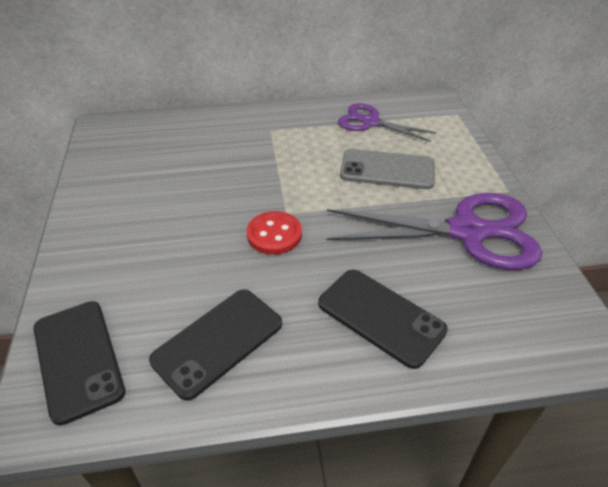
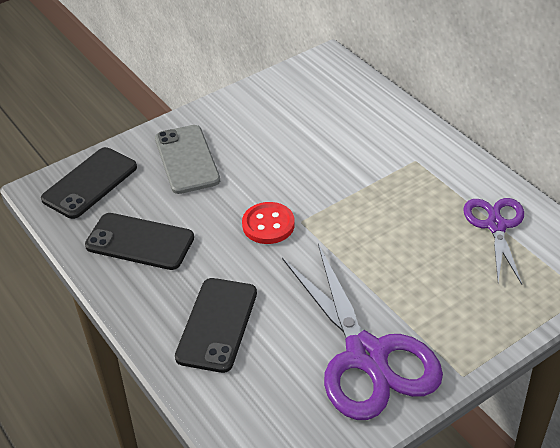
camera: 65 degrees right, 0 degrees up
(387, 170) = (419, 267): grey phone -> grey phone (187, 159)

